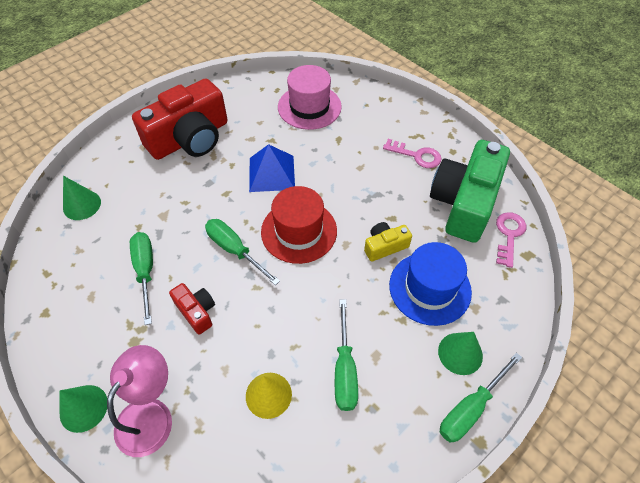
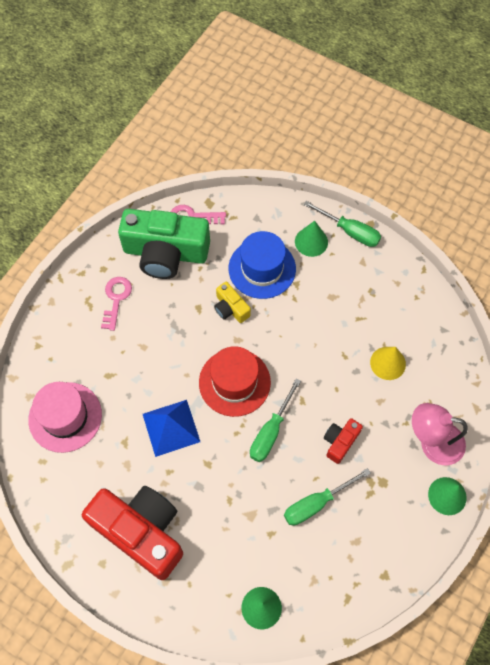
camera: 105 degrees left, 10 degrees up
(345, 369) = (350, 315): green screwdriver -> none

